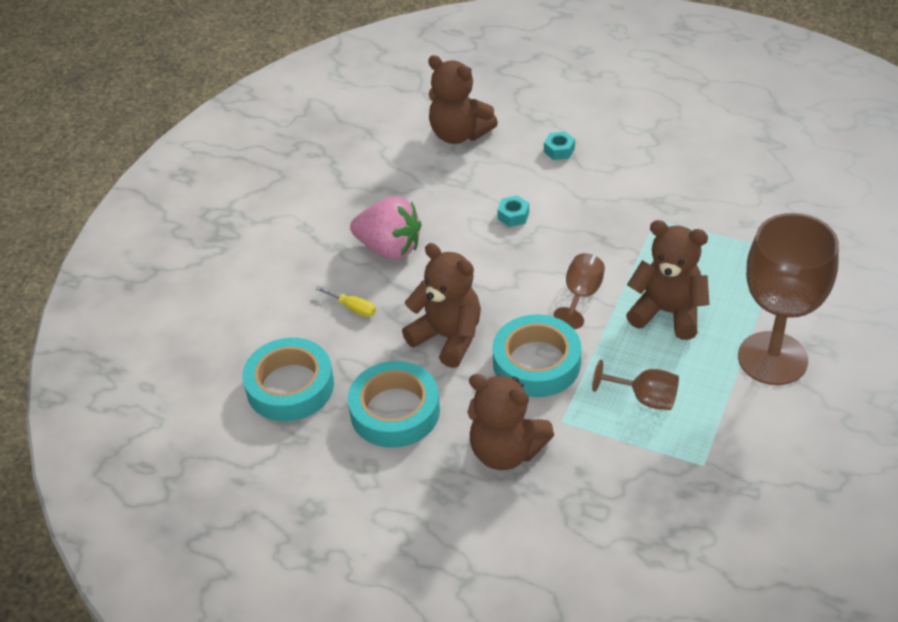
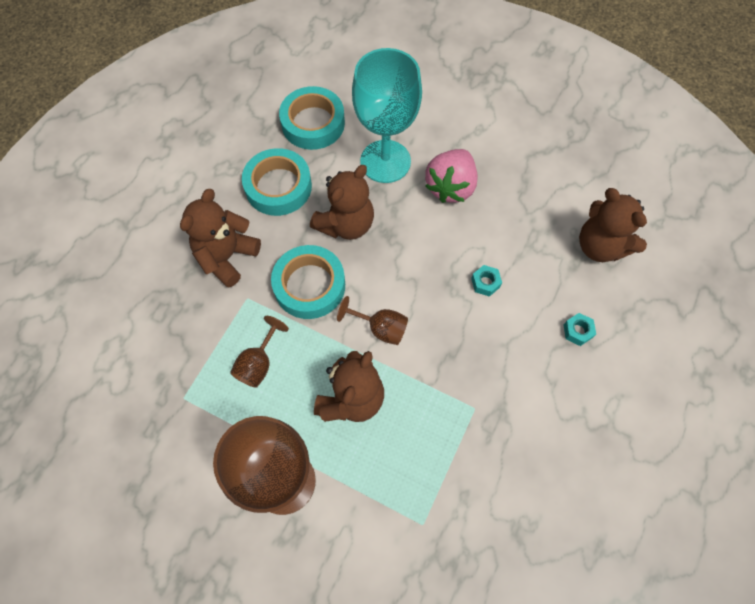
camera: 90 degrees right, 20 degrees up
(353, 308) = (385, 161): yellow screwdriver -> turquoise goblet
(459, 134) = (600, 246): brown teddy bear -> brown teddy bear turned 75 degrees counterclockwise

